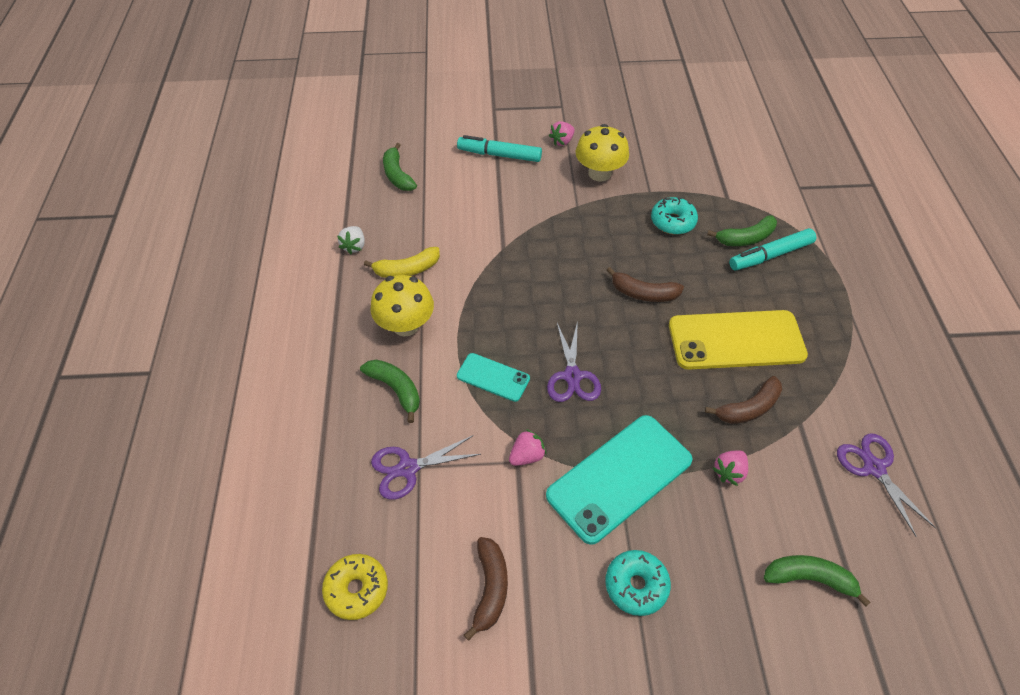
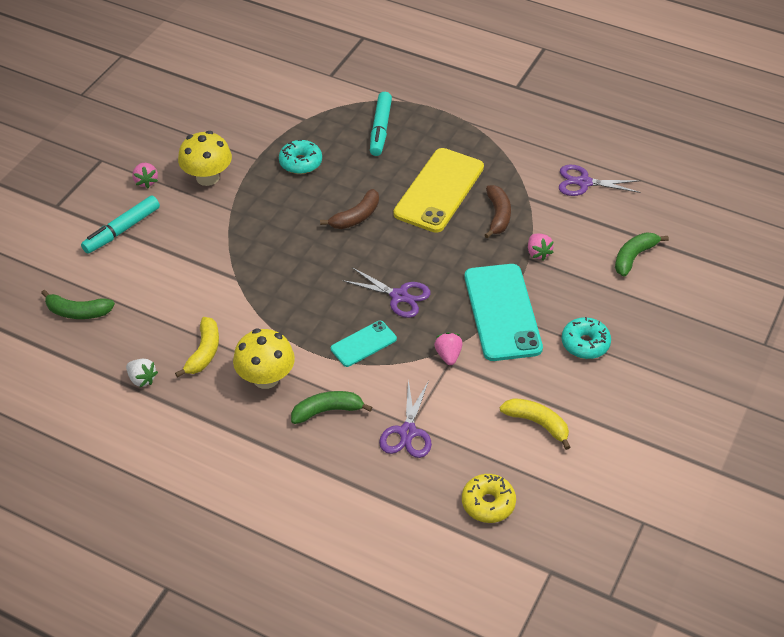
camera: 60 degrees left, 5 degrees down
(490, 588) = (537, 423): brown banana -> yellow banana
(745, 238) = (353, 132): green banana -> none

